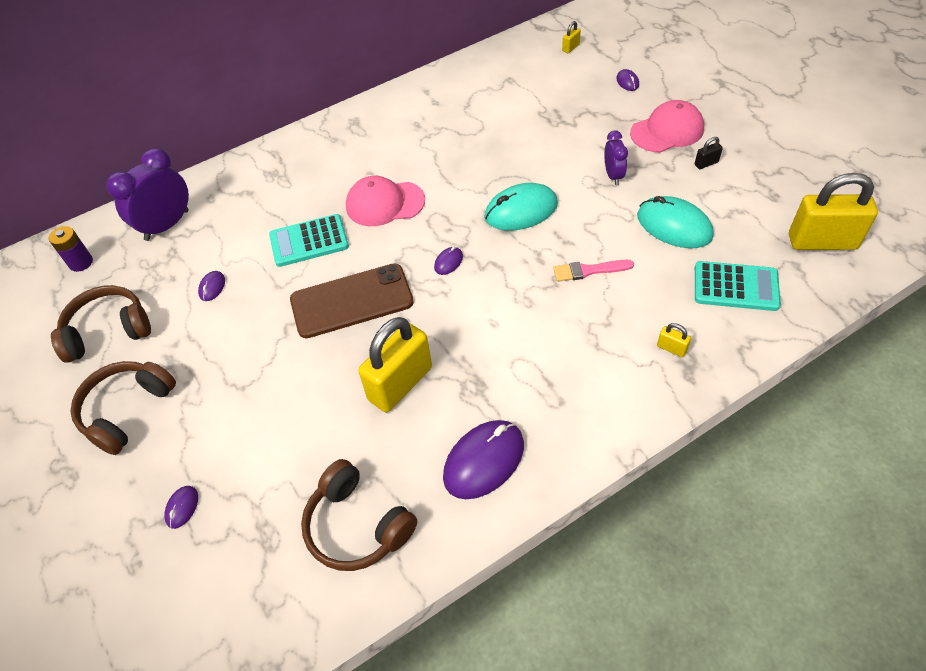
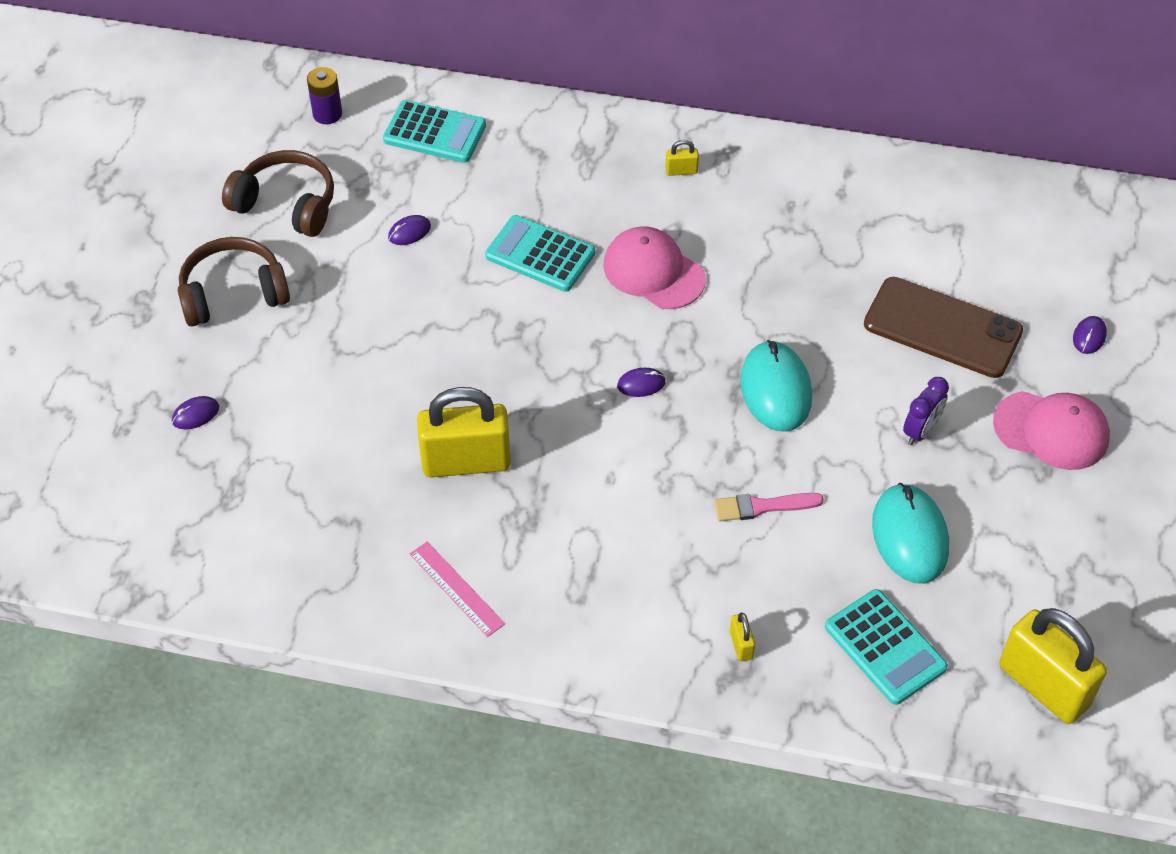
camera: 40 degrees right, 0 degrees up
(167, 225) = (434, 133): purple clock -> turquoise calculator
(352, 301) = (511, 348): brown phone -> brown phone (942, 328)
(357, 526) = (303, 547): brown headphones -> none
(484, 461) = (457, 588): purple mouse -> pink ruler
(521, 210) = (776, 389): turquoise mouse -> turquoise mouse turned 60 degrees clockwise
(570, 48) = (1081, 241): yellow padlock -> yellow padlock (681, 171)
(589, 270) = (762, 506): pink brush -> pink brush turned 45 degrees counterclockwise
(706, 163) = (1041, 502): black padlock -> none

